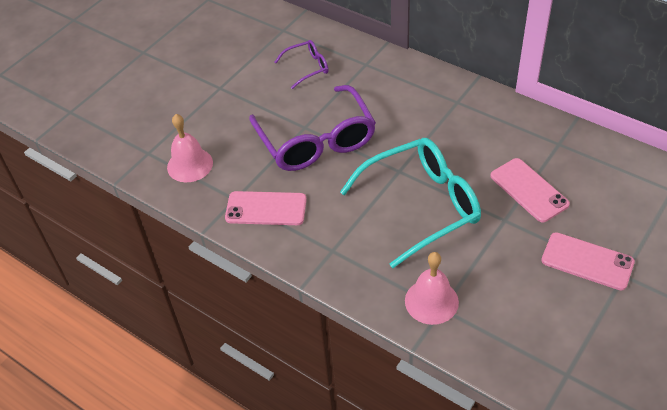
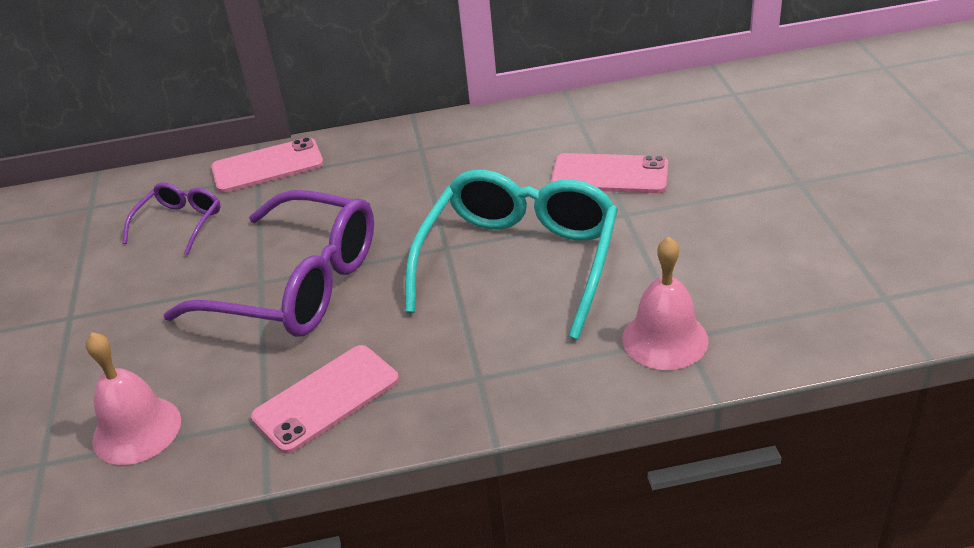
camera: 45 degrees left, 10 degrees down
(587, 261) = (753, 193): pink phone -> pink phone (267, 166)

